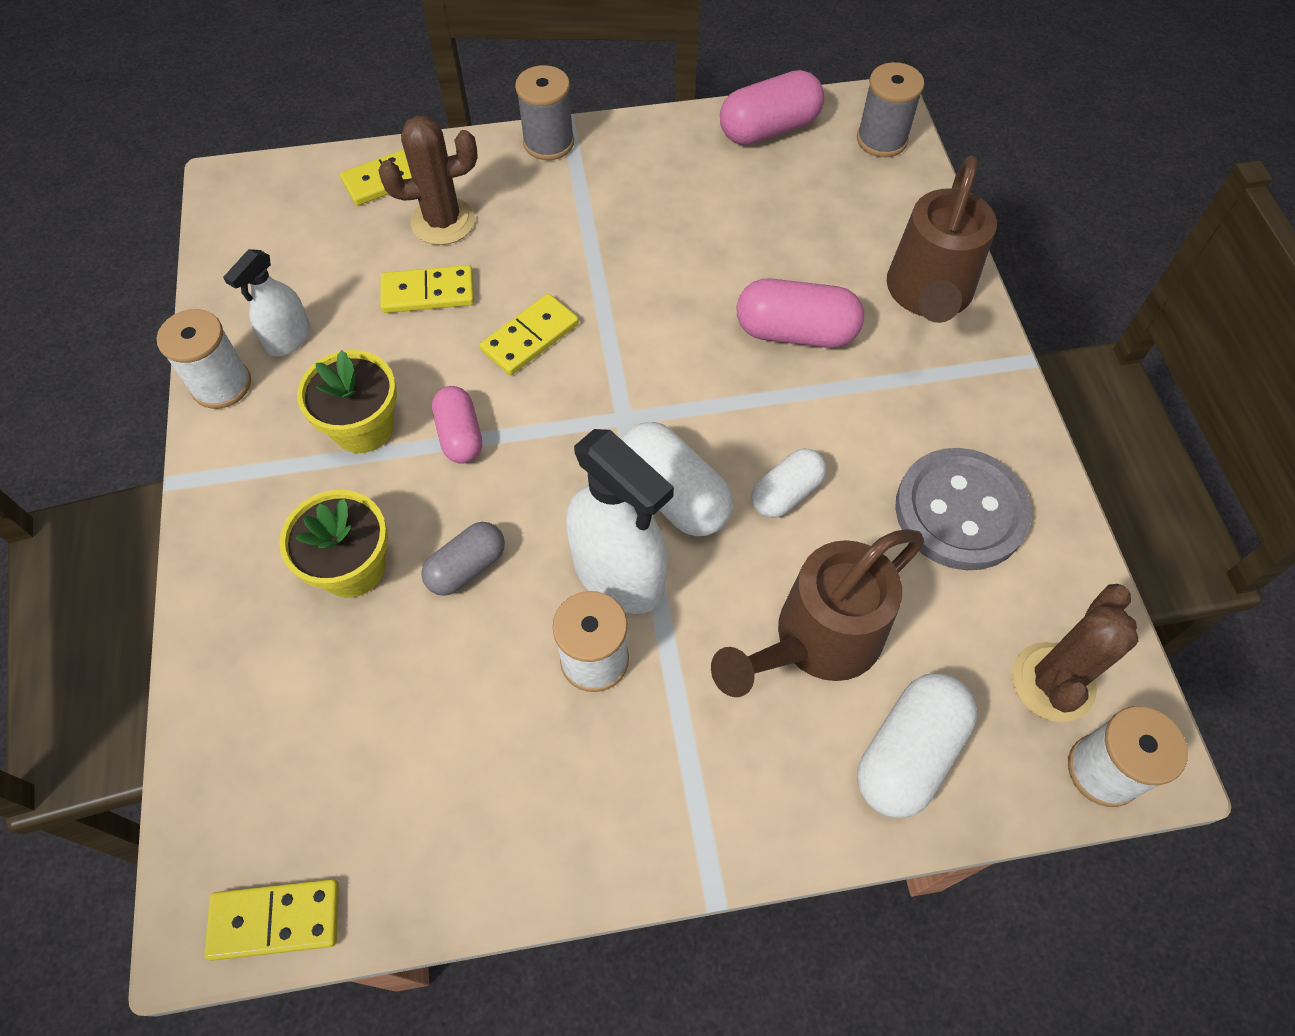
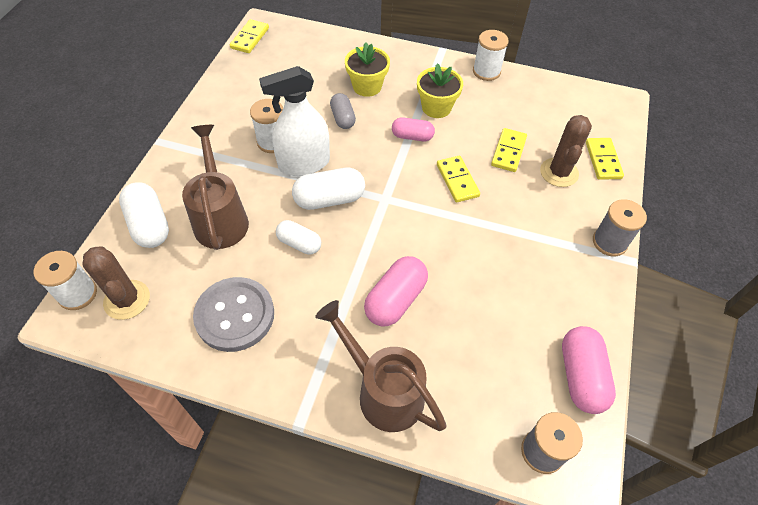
camera: 115 degrees right, 5 degrees down
(289, 338) = (503, 97): white spray bottle -> none
(786, 493) = (299, 243): white capsule -> white capsule turned 45 degrees counterclockwise

